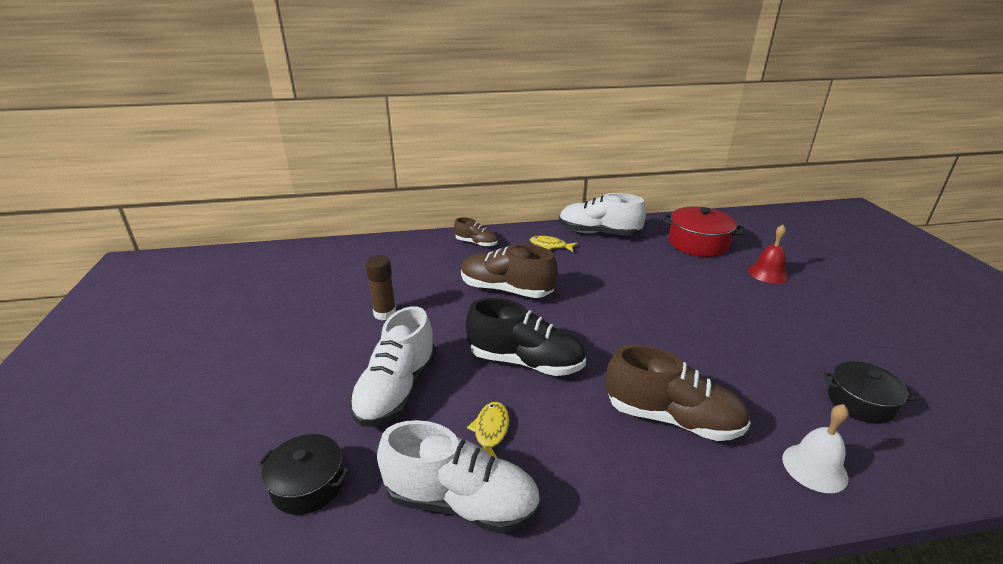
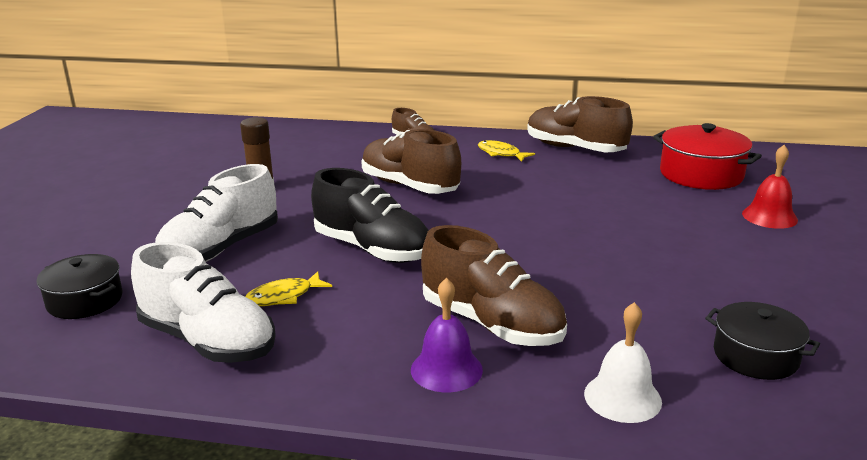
camera: 20 degrees right, 5 degrees down
(490, 431) = (283, 296): yellow fish -> yellow fish turned 150 degrees counterclockwise
(598, 233) = (575, 149): white shoe -> brown shoe
(676, 476) = (446, 369): none -> purple bell

